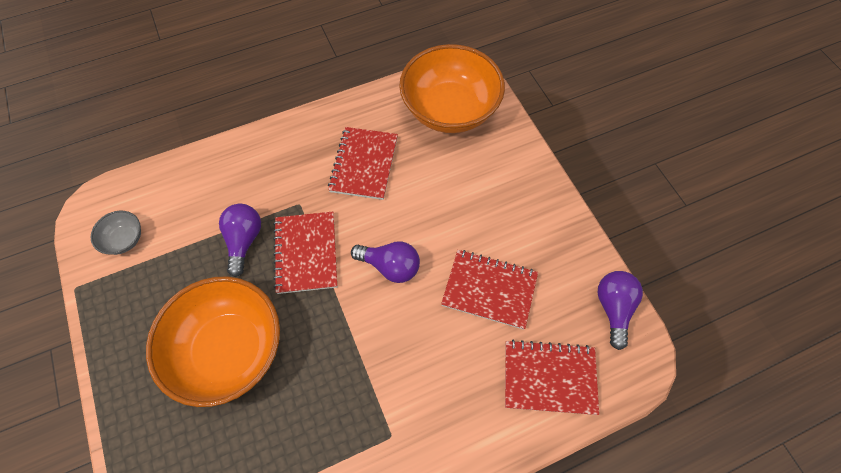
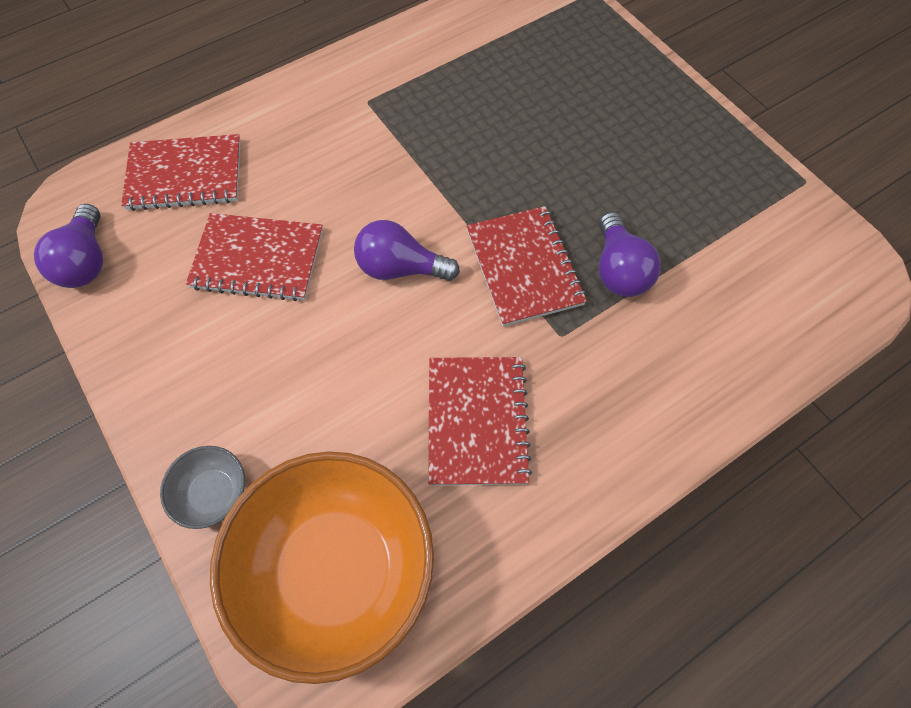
camera: 170 degrees right, 0 degrees up
(124, 239) = (786, 246): grey bowl -> grey bowl (213, 493)
(229, 350) = (576, 148): orange bowl -> none

